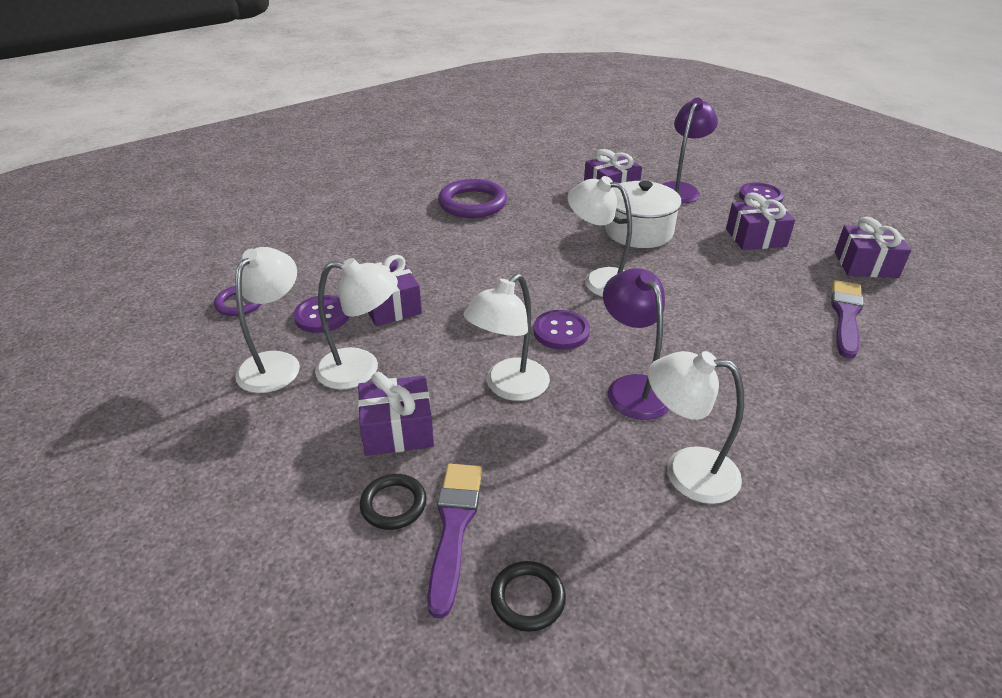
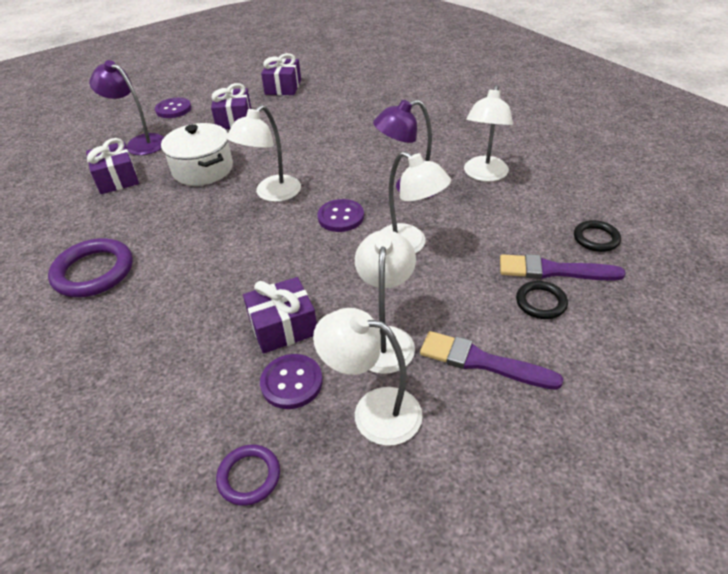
camera: 85 degrees left, 5 degrees up
(398, 430) = (463, 306): purple gift -> none
(846, 316) = (338, 103): purple brush -> purple brush (481, 362)

